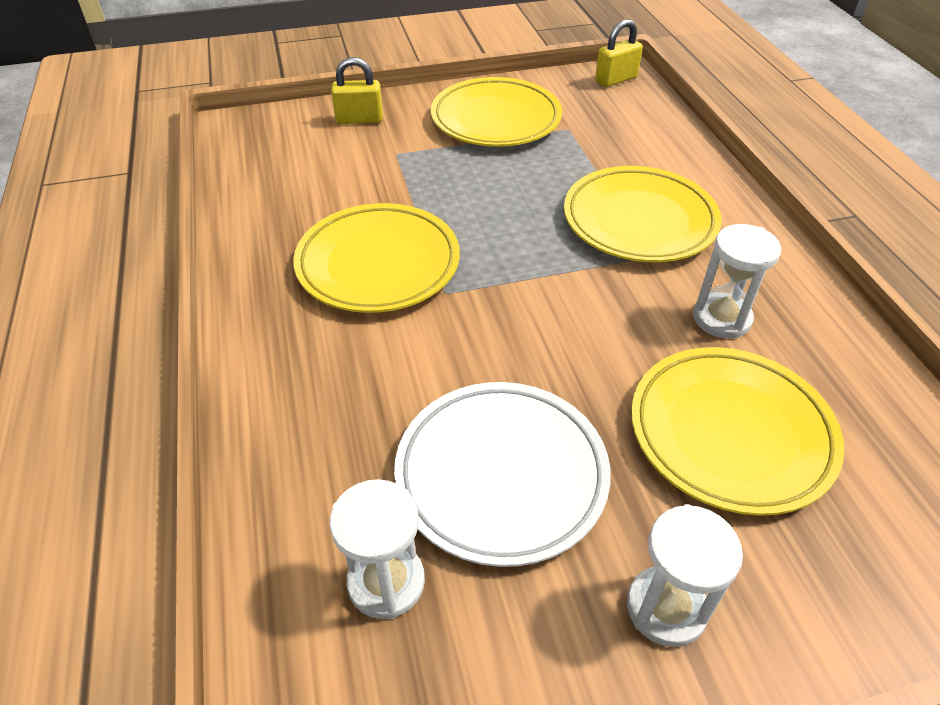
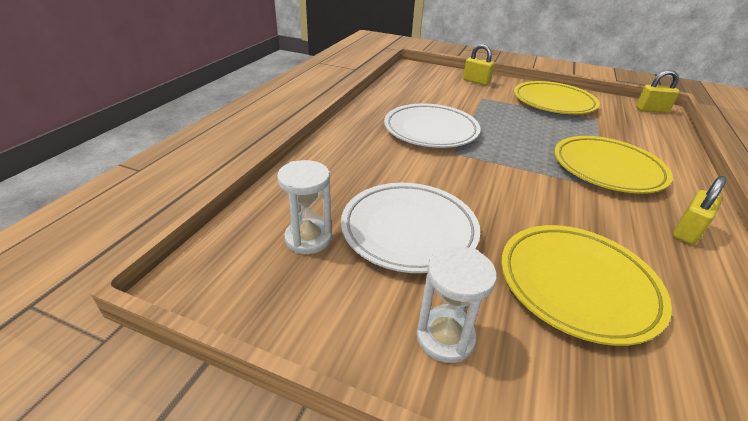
camera: 35 degrees right, 10 degrees down
(378, 264) = (430, 130): yellow plate -> white plate
(721, 318) = (626, 232): white hourglass -> none
(772, 281) = (687, 231): none -> yellow padlock

